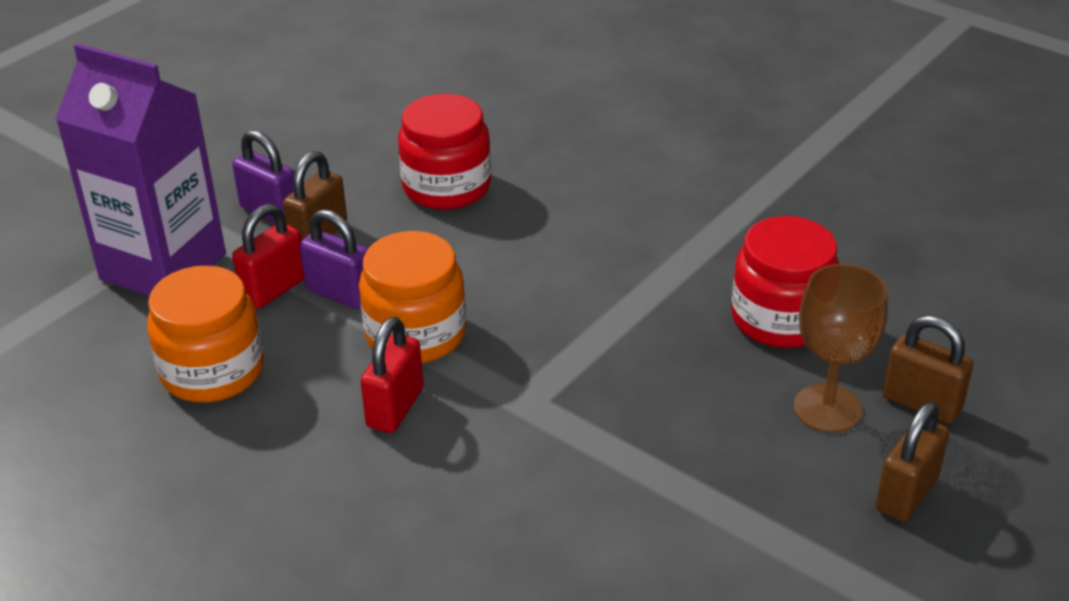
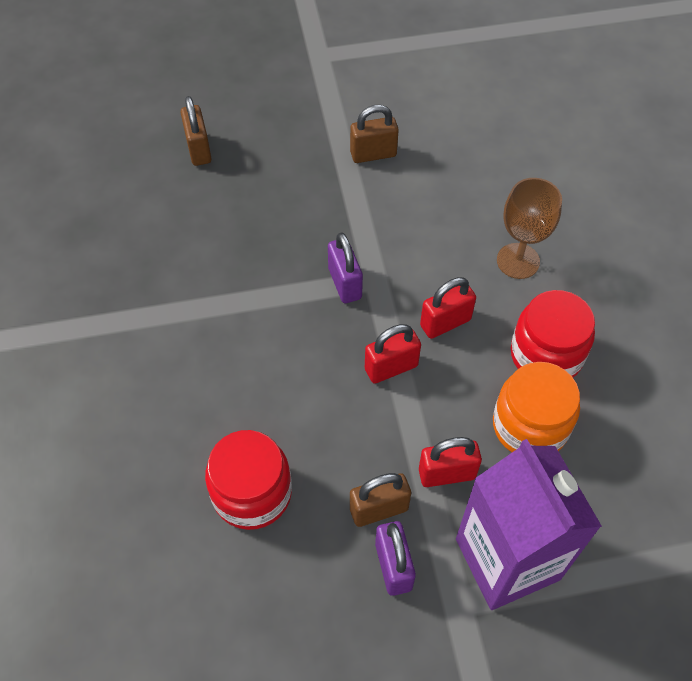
camera: 140 degrees left, 20 degrees up
(340, 294) = (408, 437): purple padlock -> purple padlock (345, 283)
(415, 334) = (391, 367): orange jar -> red padlock
(781, 319) = (193, 235): red jar -> red jar (546, 355)
(827, 408) = (241, 175): brown goblet -> brown goblet (518, 261)
(906, 494) = (265, 120): brown padlock -> brown padlock (373, 154)

